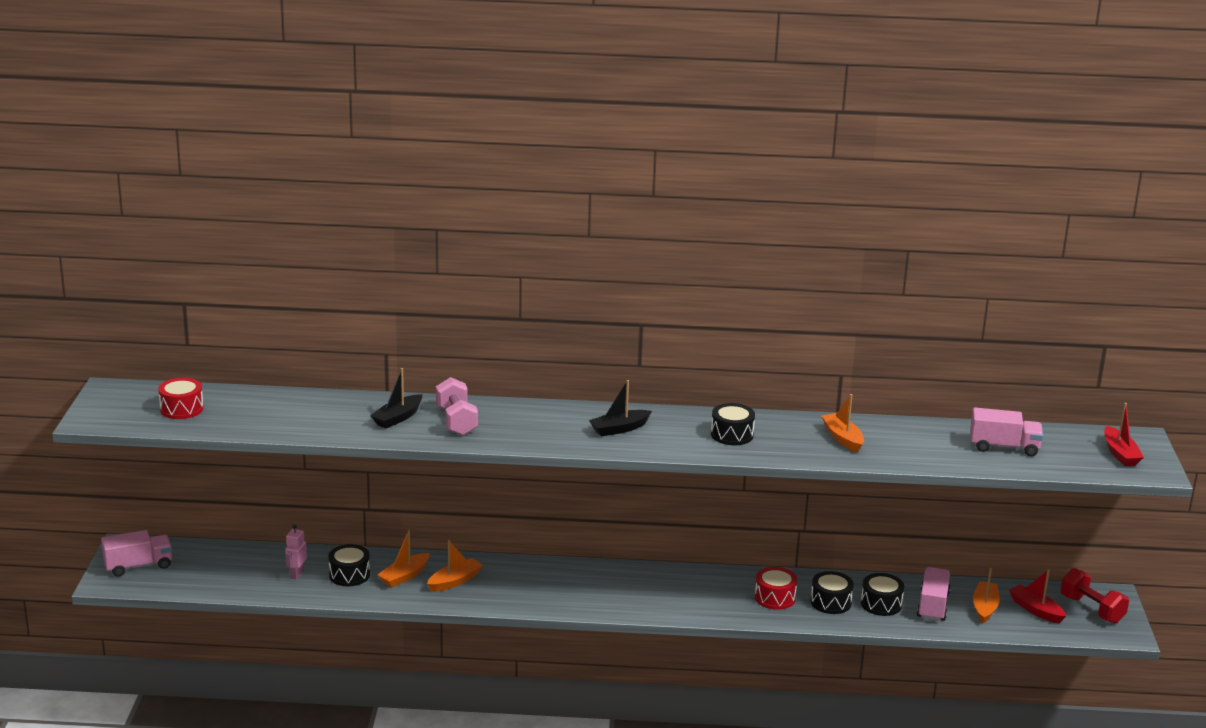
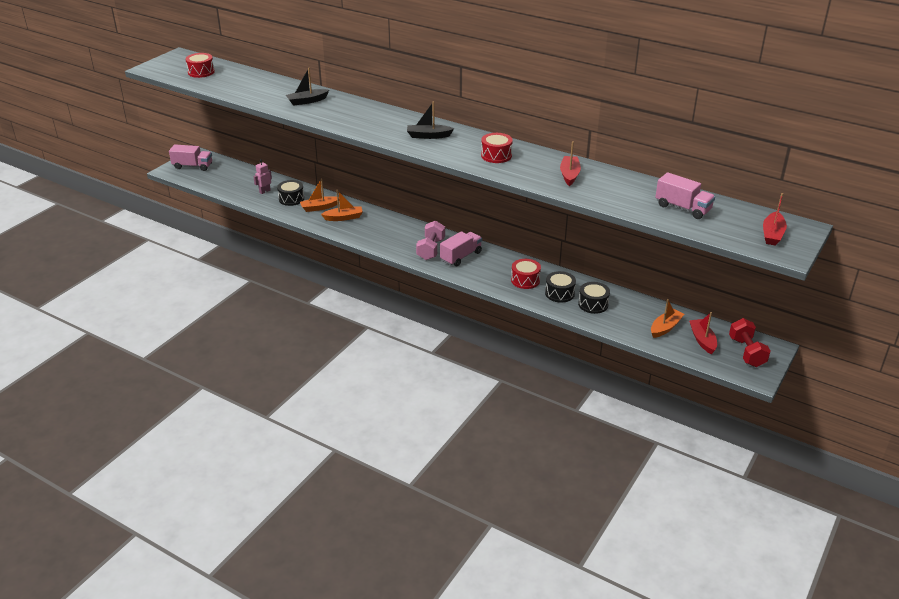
camera: 30 degrees right, 10 degrees up
(456, 421) = (337, 110): pink dumbbell -> pink dumbbell (431, 249)
(732, 435) = (496, 155): black drum -> red drum
(842, 438) = (569, 175): orange boat -> red boat
(932, 606) = (628, 316): pink truck -> pink truck (461, 256)

